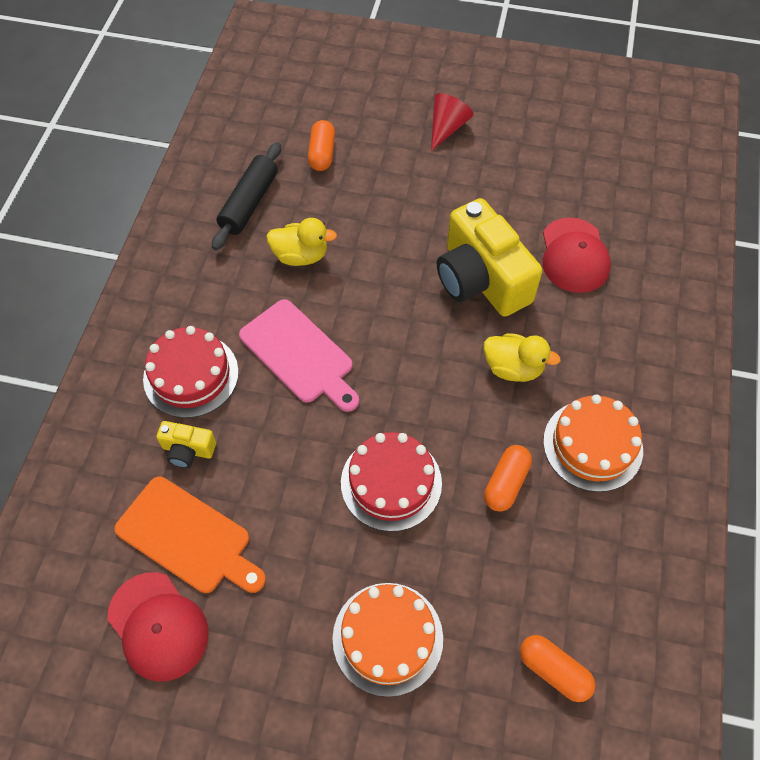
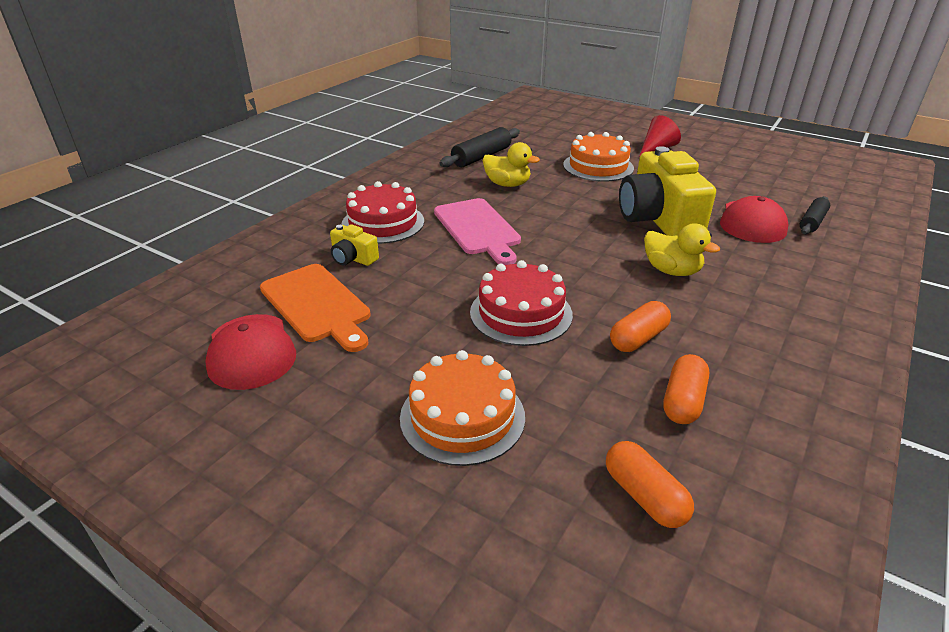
camera: 20 degrees right, 25 degrees down
(322, 154) = (550, 145): orange capsule -> orange capsule (683, 401)
(592, 445) = (742, 333): orange cake -> orange cake (598, 166)
(631, 238) = (812, 222): none -> black rolling pin

